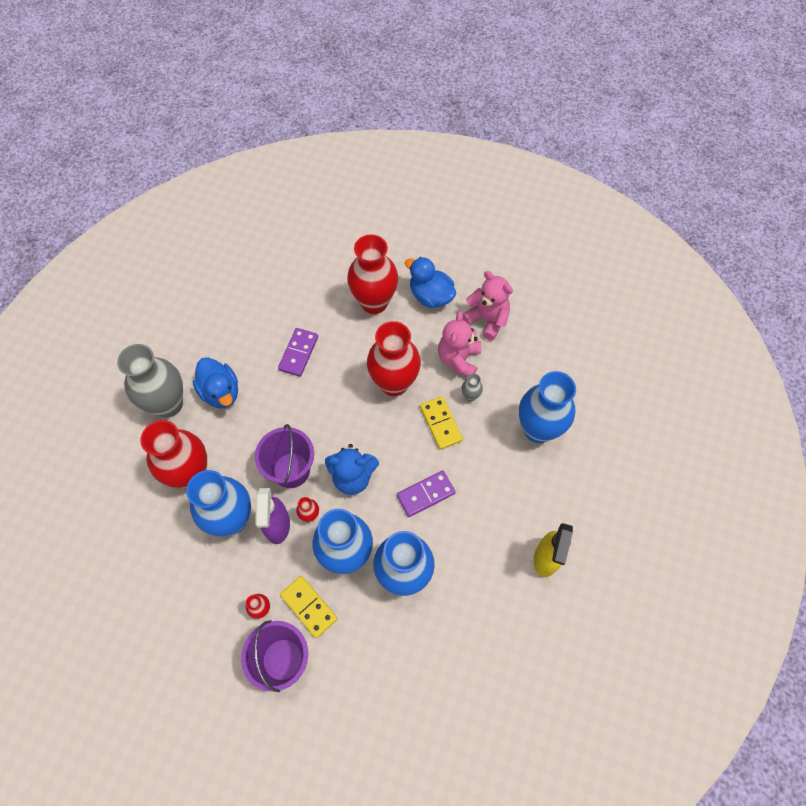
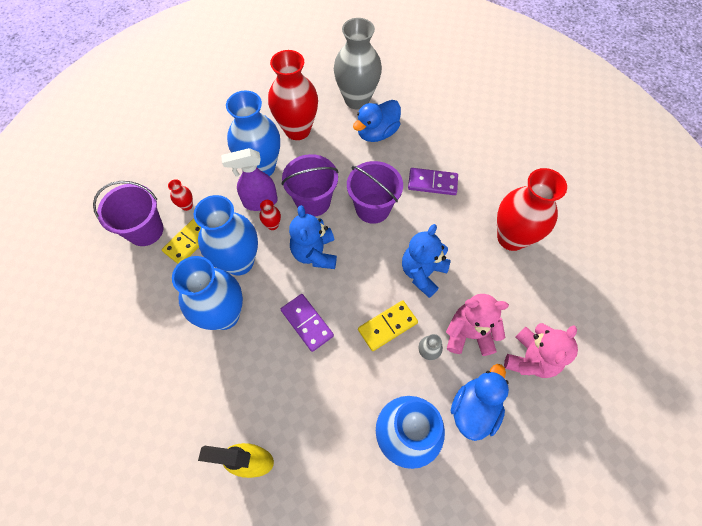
camera: 80 degrees right, 0 degrees up
(314, 413) = (372, 208): none -> purple bucket
(394, 383) = (422, 273): red vase -> blue teddy bear
(430, 296) = (539, 292): blue duck -> blue duck (474, 409)

